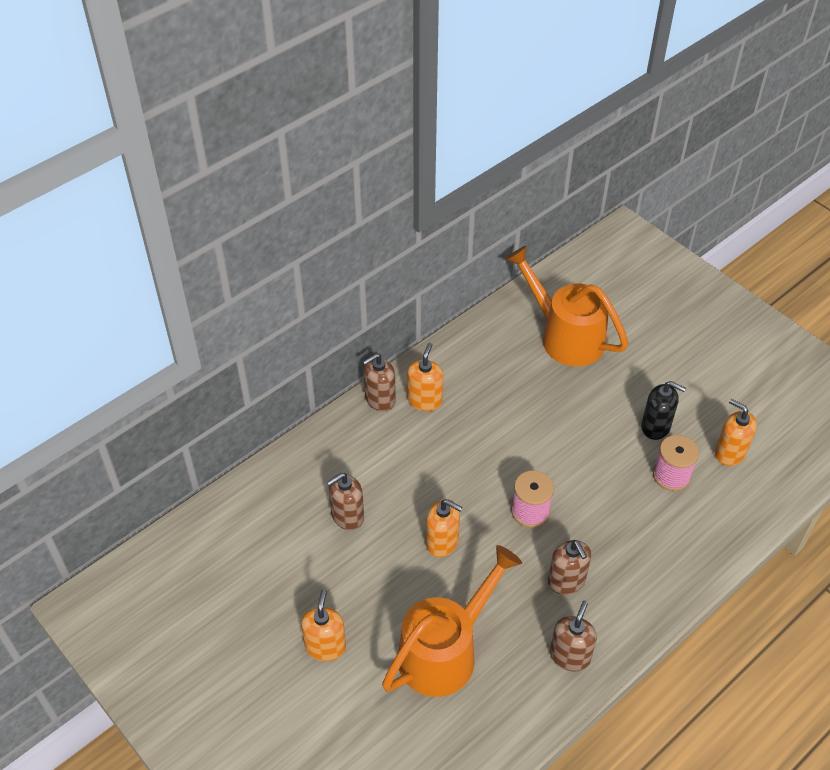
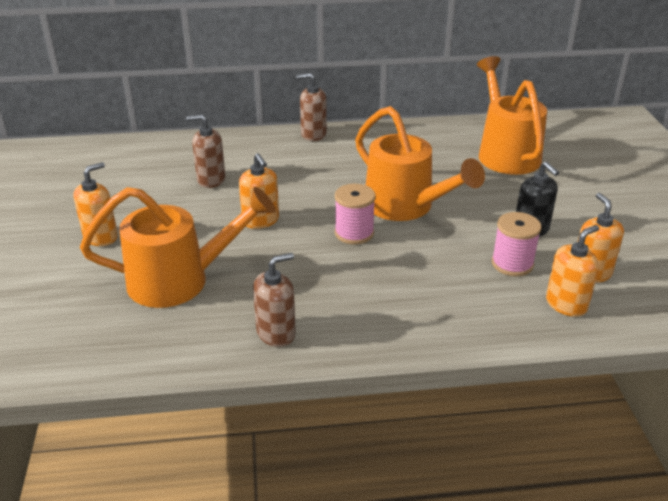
camera: 35 degrees right, 15 degrees down
(425, 400) = (346, 146): orange soap dispenser -> orange soap dispenser (566, 304)
(543, 455) = (406, 207): none -> orange watering can
(566, 581) = (333, 286): brown soap dispenser -> none

